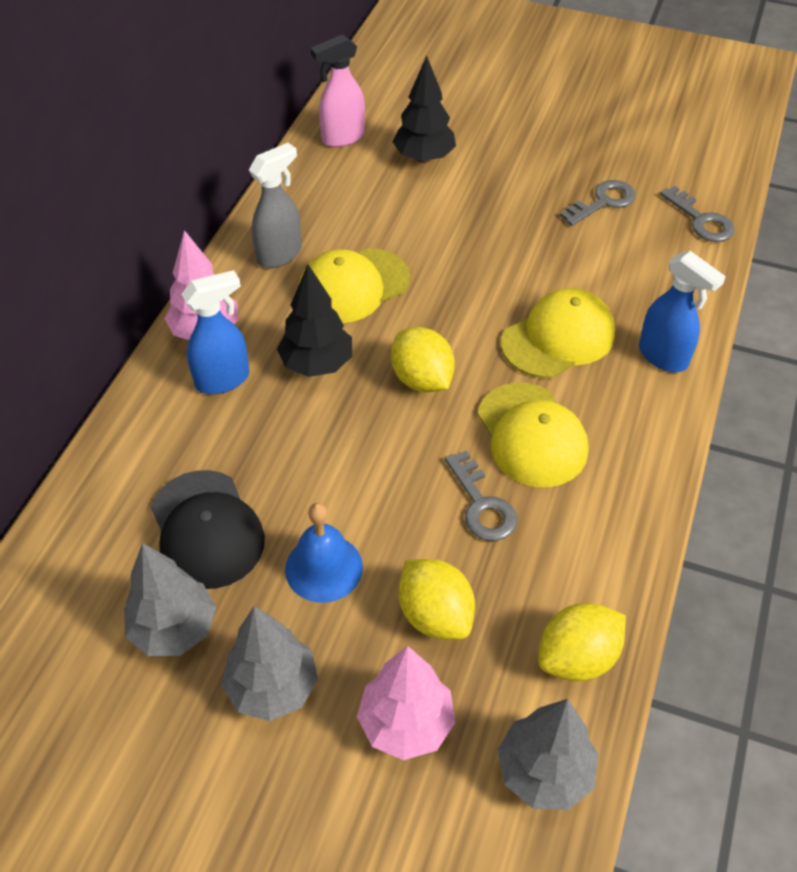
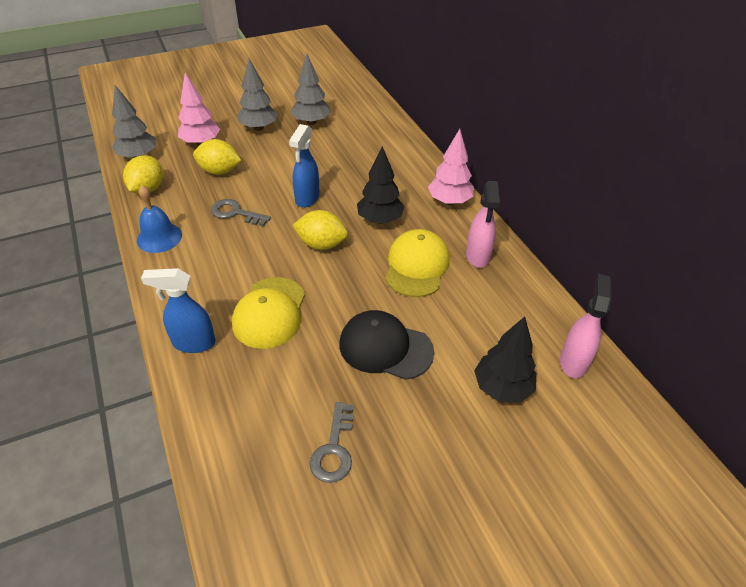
camera: 135 degrees right, 5 degrees down
(206, 529) = (339, 147): black cap -> black cap (385, 347)
(223, 380) = (410, 189): blue spray bottle -> blue spray bottle (307, 198)
(280, 254) = (478, 256): grey spray bottle -> pink spray bottle
(324, 568) = (280, 160): blue bell -> blue bell (159, 237)
(531, 435) = (238, 253): yellow cap -> none
(701, 220) = (239, 493): grey key -> none

